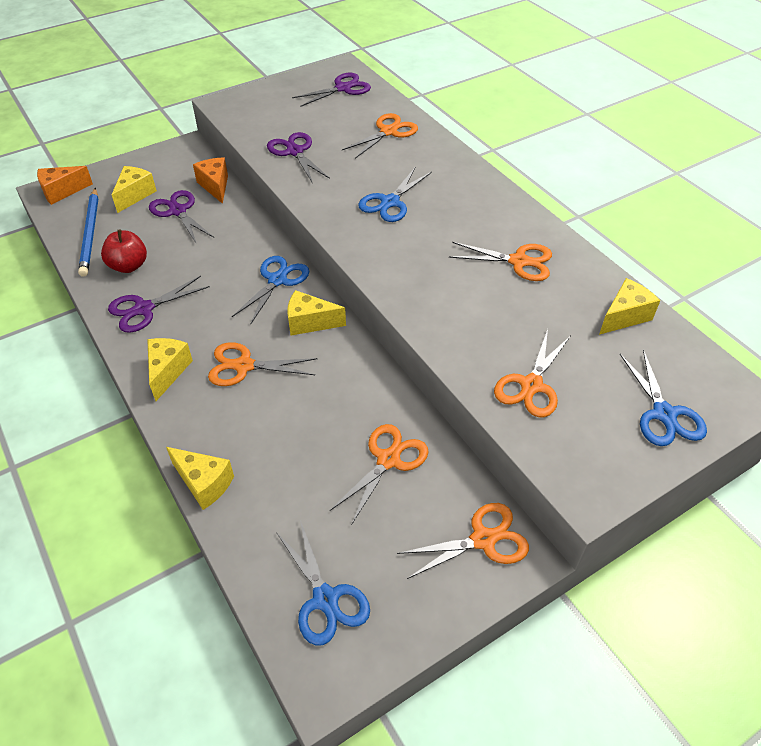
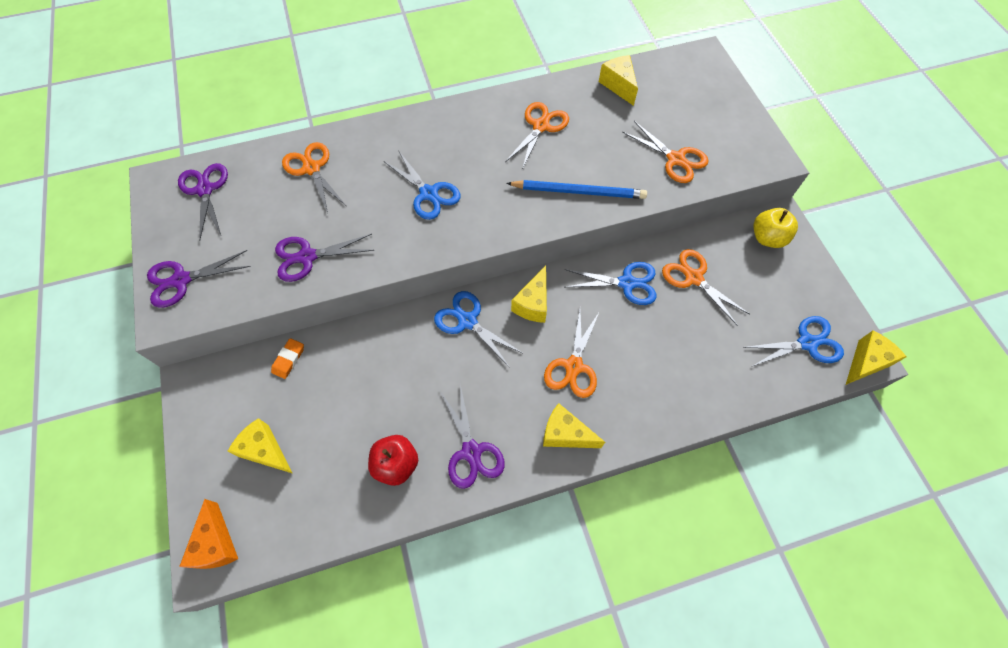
camera: 75 degrees left, 15 degrees up
(90, 234) = (321, 507): blue pencil -> blue pencil (579, 192)
(178, 211) = (318, 404): purple scissors -> purple scissors (181, 280)
(204, 483) = (698, 414): yellow cheese -> yellow cheese (865, 362)
(215, 186) = (288, 359): orange cheese -> orange eraser
(483, 539) = (767, 238): orange scissors -> yellow apple
(664, 414) = (713, 98): blue scissors -> blue scissors (627, 283)

